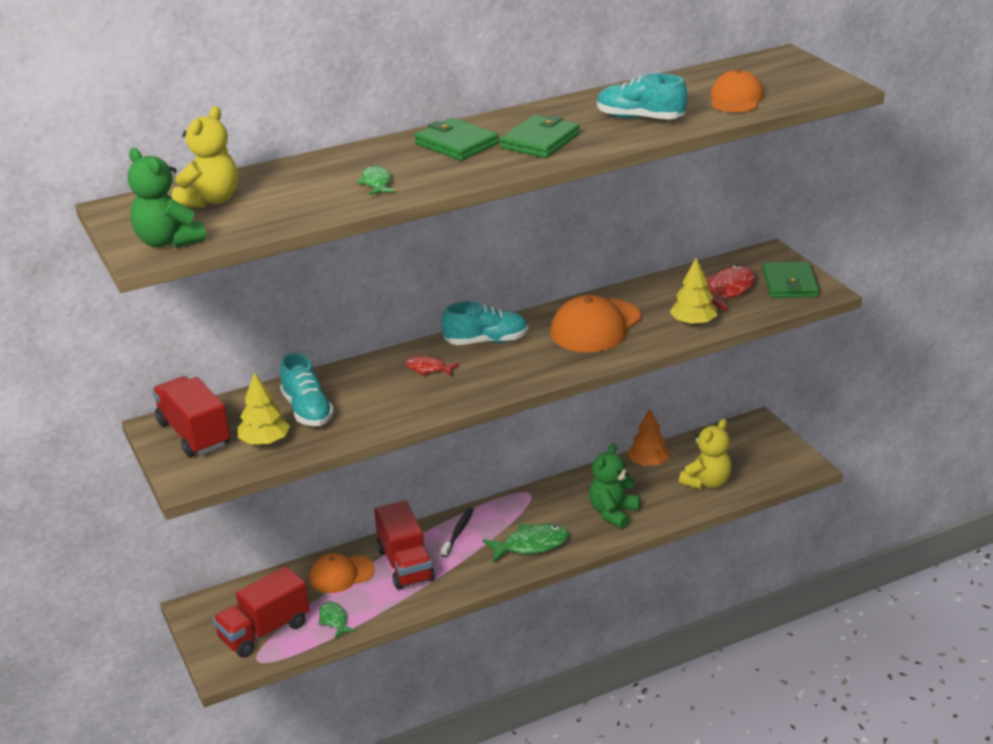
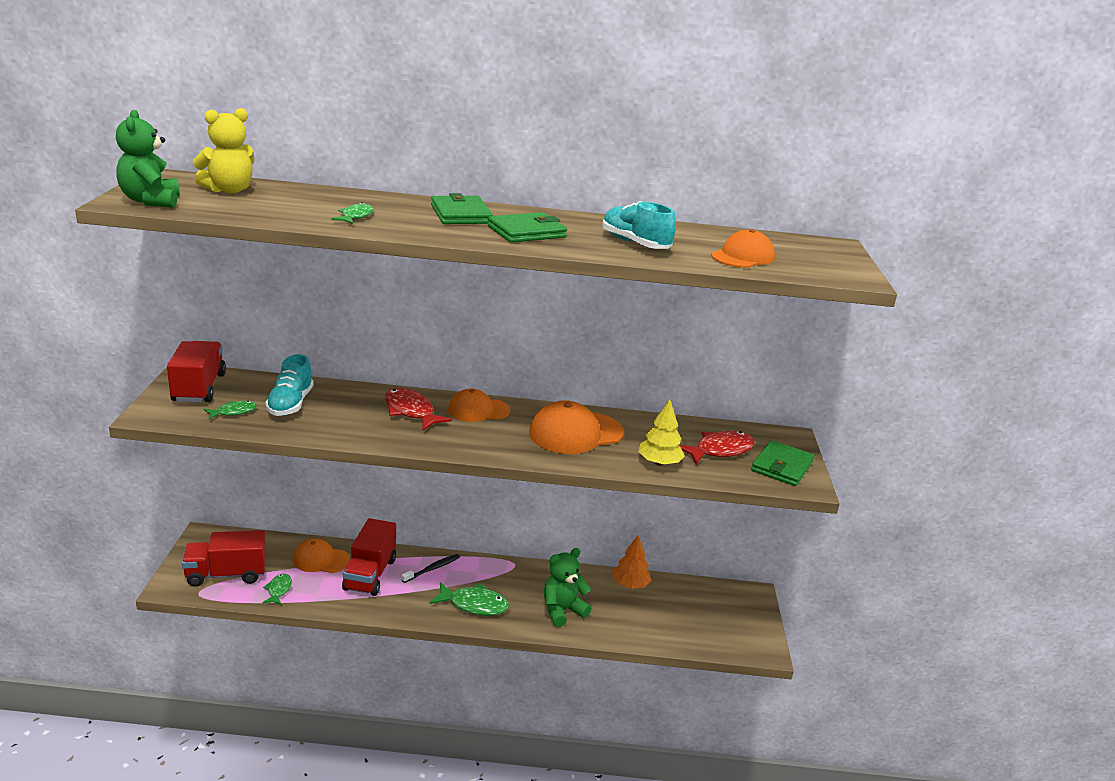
camera: 25 degrees right, 5 degrees down
(265, 441) = (233, 412): yellow tree -> green fish
(428, 369) = (411, 411): red fish -> red fish, size x1.72
(486, 341) = (478, 410): turquoise shoe -> orange cap
(706, 482) = (663, 622): yellow teddy bear -> none

